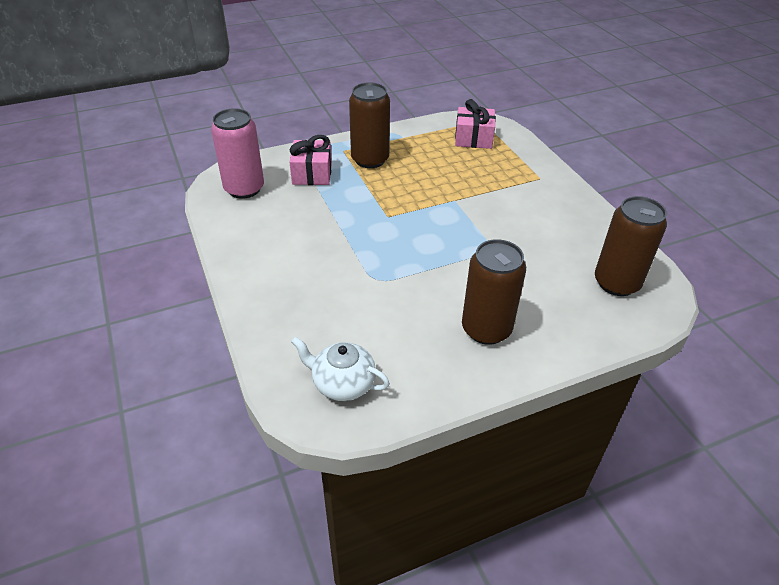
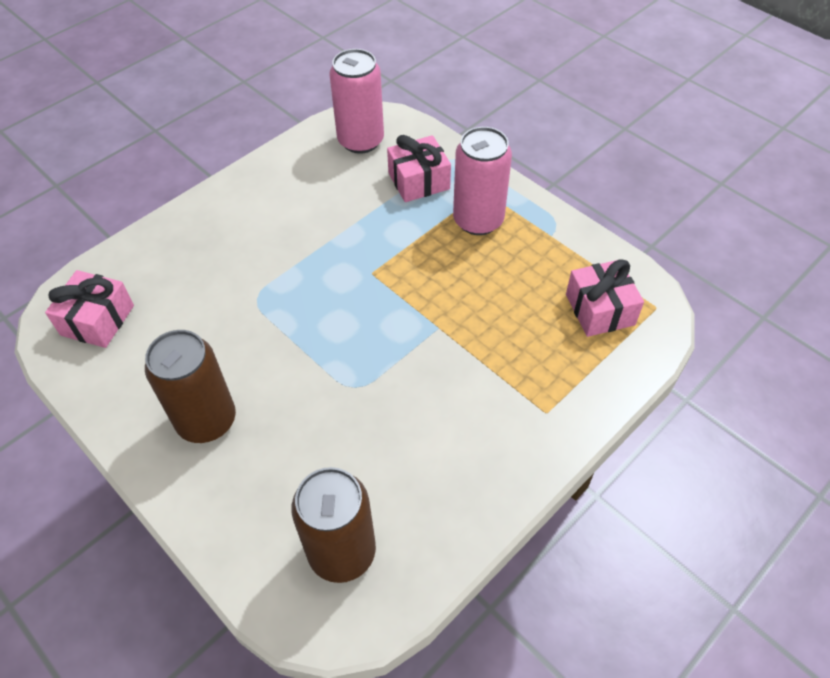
camera: 70 degrees right, 10 degrees up
(342, 383) = (97, 320): white teapot -> pink gift
(370, 159) = (478, 220): brown can -> pink can

